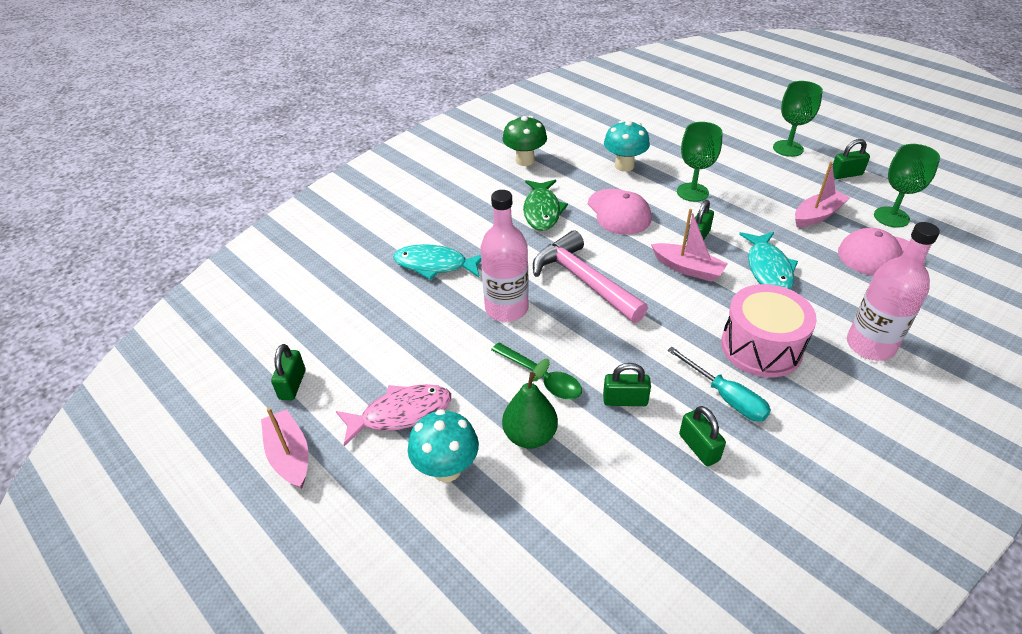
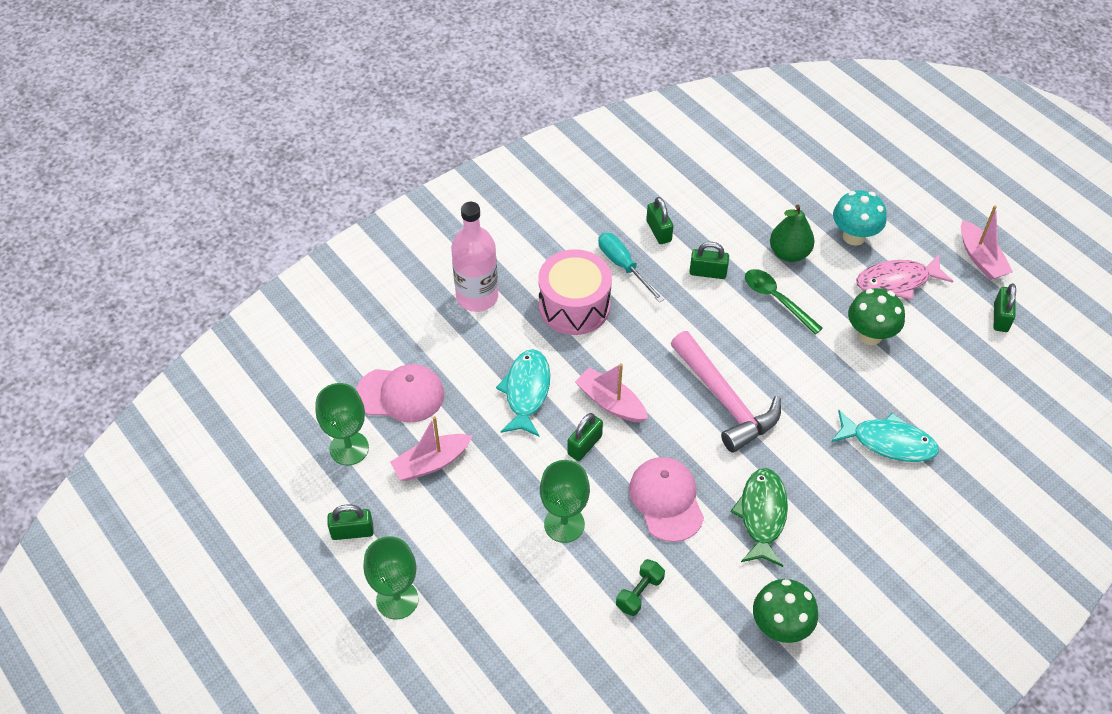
camera: 175 degrees left, 10 degrees up
(440, 351) = (870, 335): none -> green mushroom
(506, 308) = (807, 375): pink bottle -> none
(624, 166) = (639, 593): turquoise mushroom -> green dumbbell

